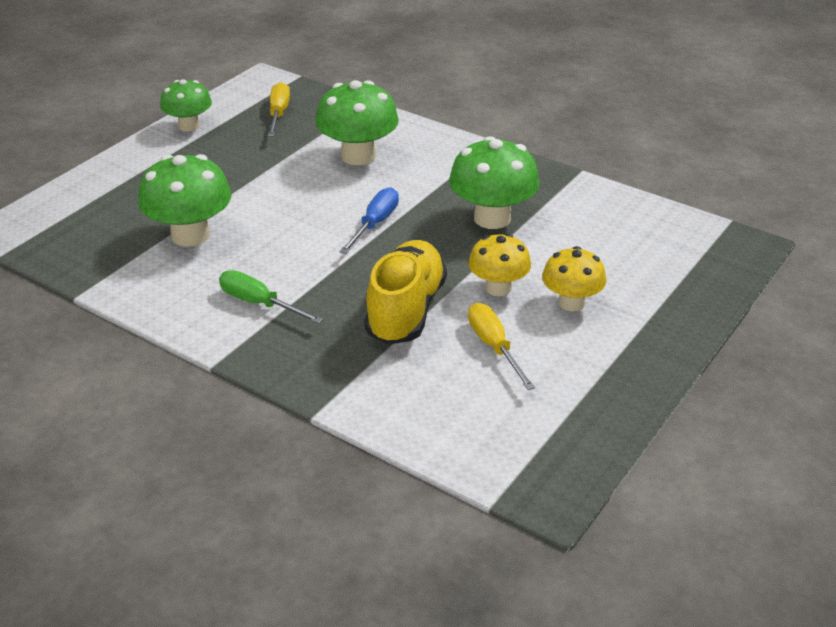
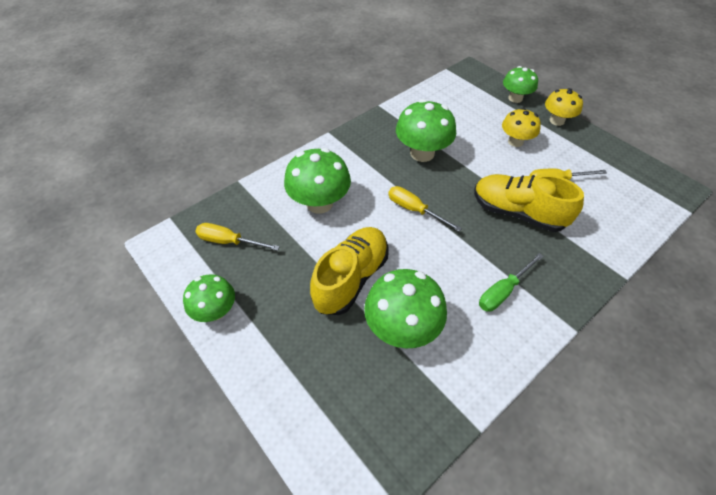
camera: 75 degrees left, 15 degrees up
(250, 194) = (351, 278): none -> yellow shoe
(375, 224) = (414, 210): blue screwdriver -> yellow screwdriver
(498, 288) = (498, 167): yellow mushroom -> yellow mushroom (557, 121)
(696, 298) = (515, 98): none -> green mushroom

